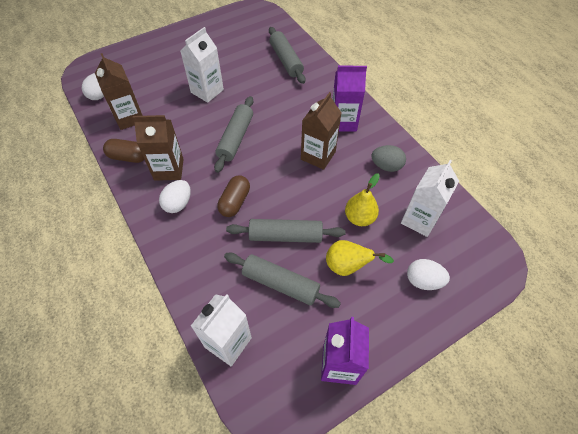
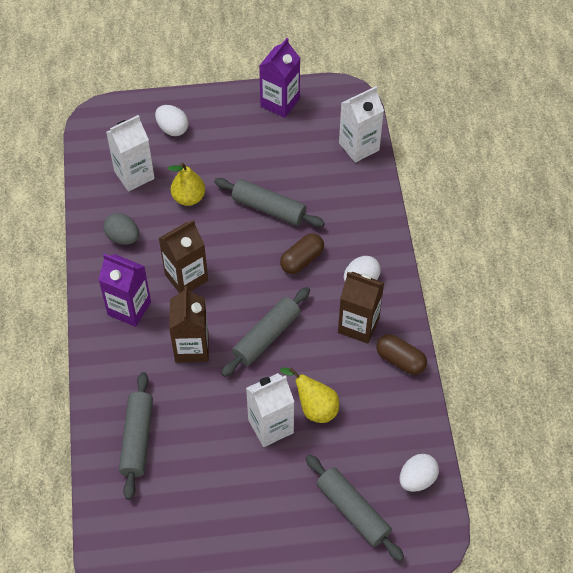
camera: 155 degrees left, 0 degrees up
(129, 118) = (386, 421): brown carton -> brown carton (191, 347)
(280, 283) = (295, 171): grey rolling pin -> grey rolling pin (352, 511)
(348, 266) = (228, 162): yellow pear -> yellow pear (314, 407)

